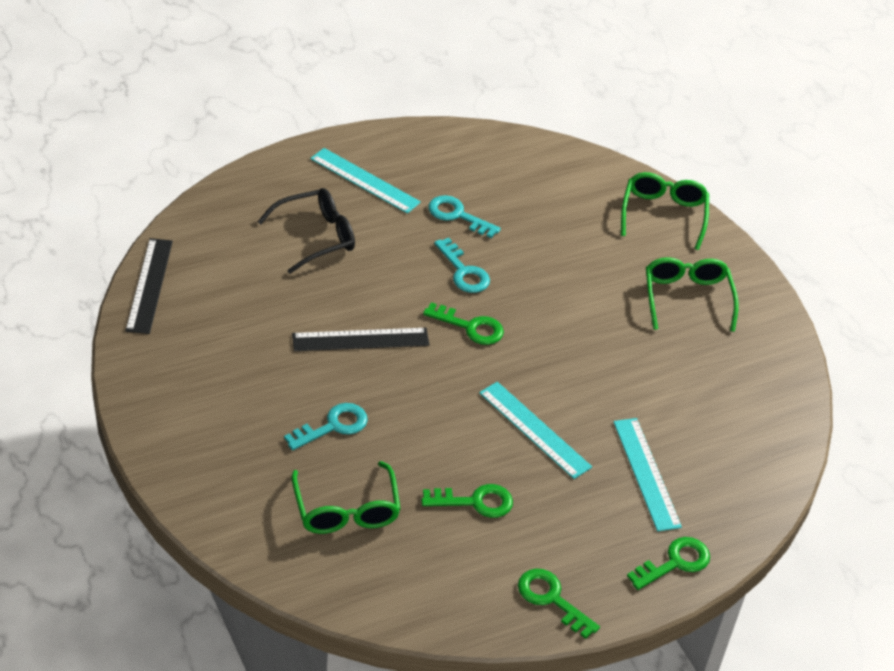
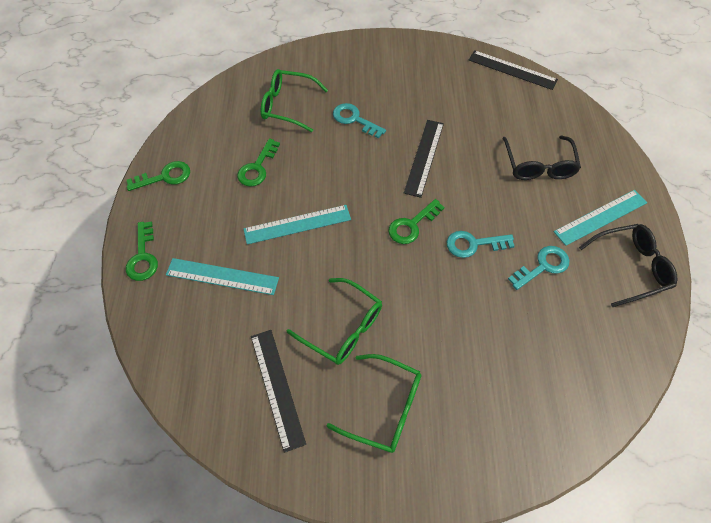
camera: 120 degrees right, 15 degrees up
(333, 426) = (354, 119): turquoise key -> turquoise key turned 135 degrees clockwise
(418, 154) = (631, 267): none -> black glasses
(663, 214) = (505, 449): green glasses -> green glasses (343, 328)
(727, 380) = (277, 388): none -> black ruler

